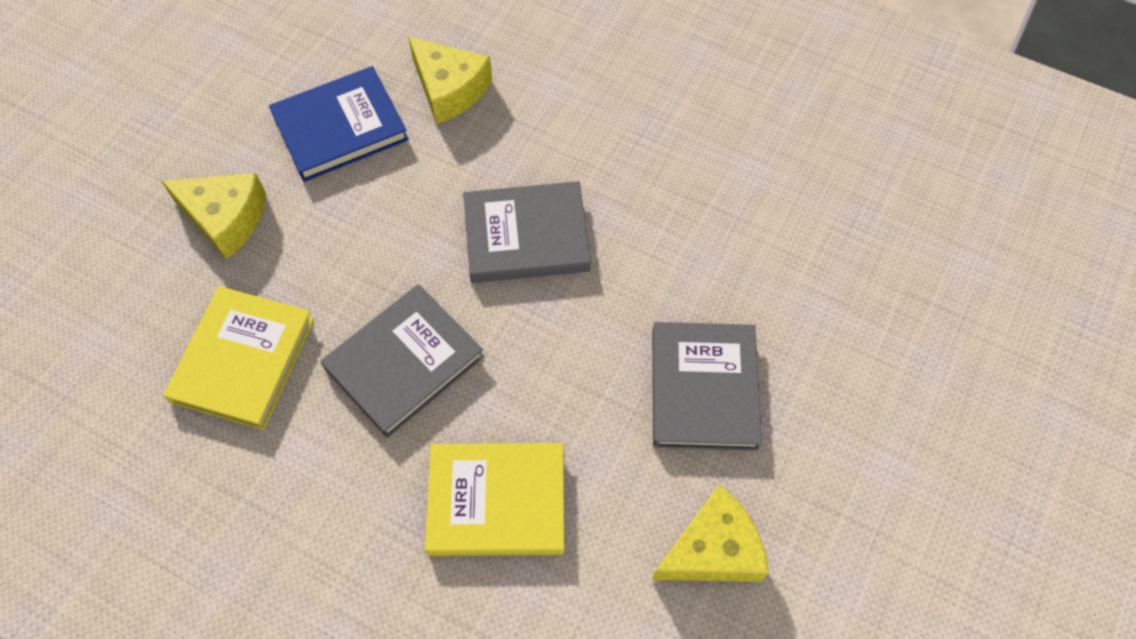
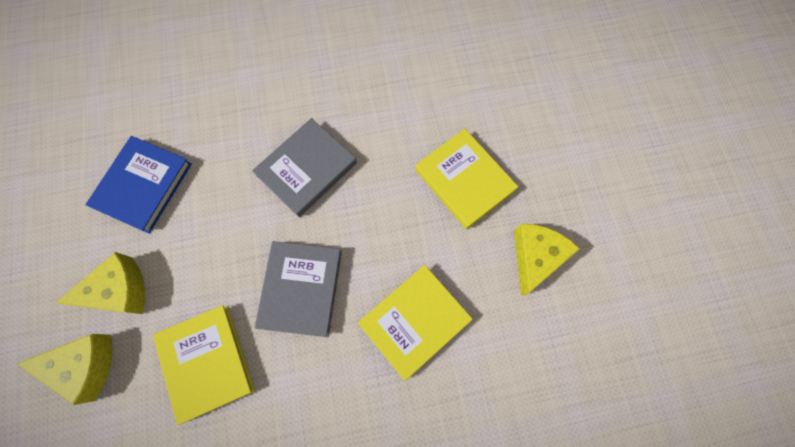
camera: 40 degrees left, 10 degrees up
(449, 89) = (190, 117): yellow cheese -> yellow cheese (85, 365)
(703, 388) = (464, 180): grey book -> yellow book

